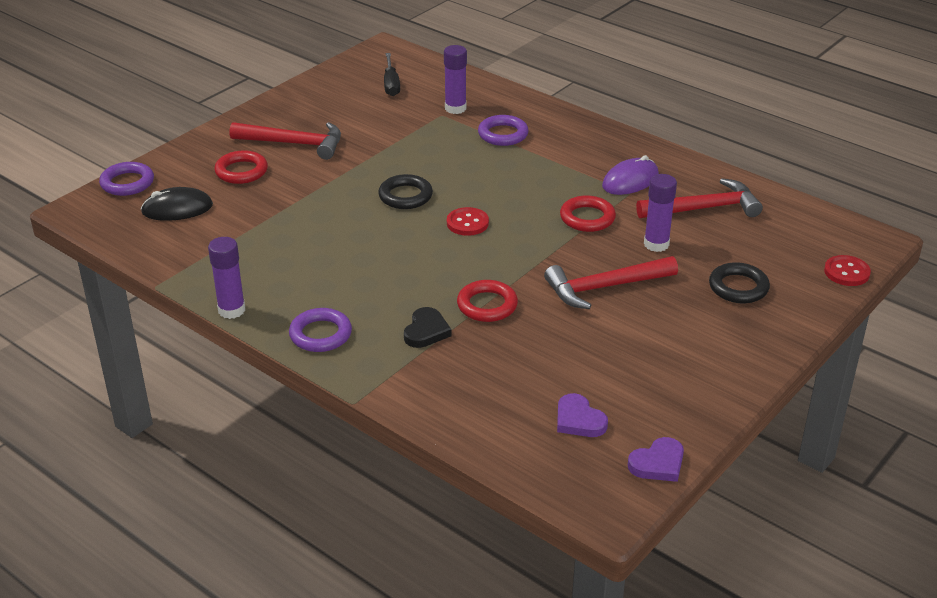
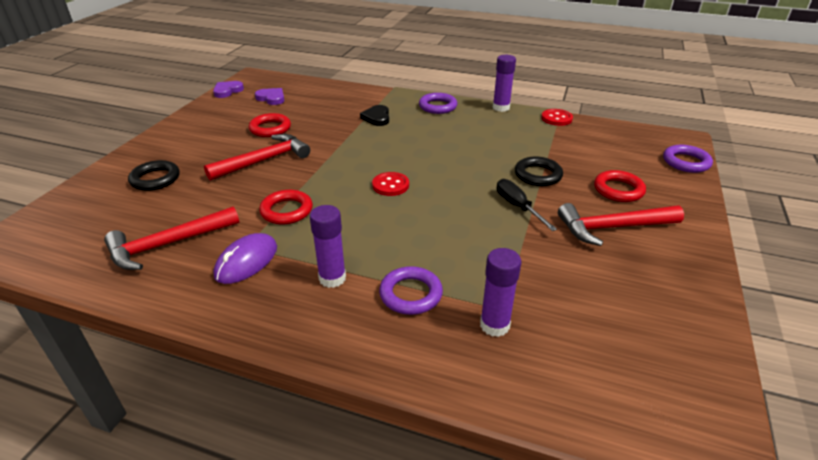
camera: 160 degrees right, 0 degrees up
(177, 209) = (619, 152): black mouse -> none
(391, 84) = (614, 352): black screwdriver -> black screwdriver (518, 207)
(405, 196) = (459, 197): black ring -> black ring (538, 175)
(487, 305) = (345, 136): red ring -> red ring (270, 128)
(656, 244) = (221, 199): purple glue stick -> purple glue stick (332, 278)
(846, 272) = (49, 208): red button -> red button (556, 118)

